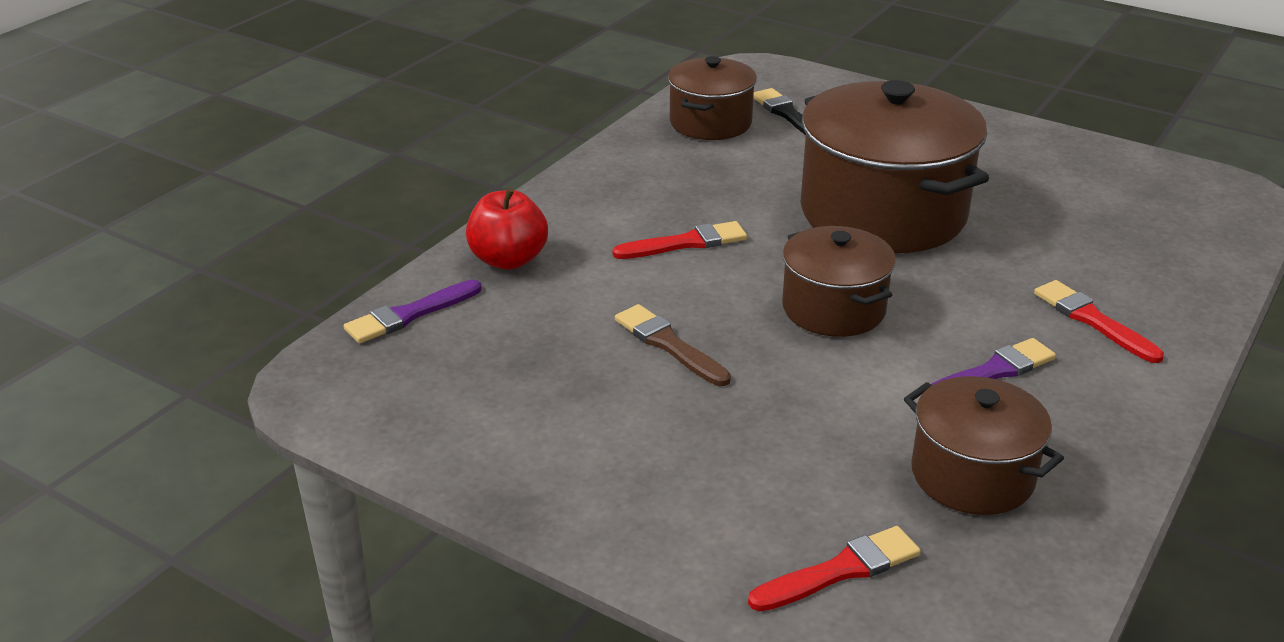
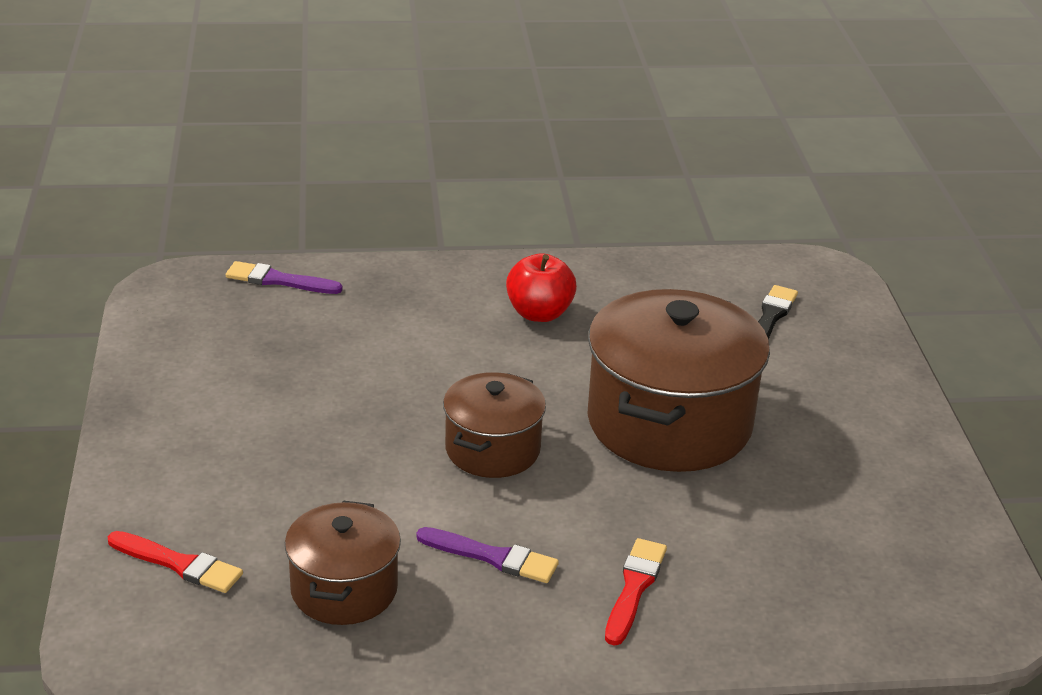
camera: 50 degrees right, 0 degrees up
(508, 260) = (387, 287): red apple -> red apple (539, 313)
(669, 344) = (360, 394): brown brush -> none
(686, 243) = (502, 349): red brush -> none
(710, 123) = (701, 287): brown pot -> none

